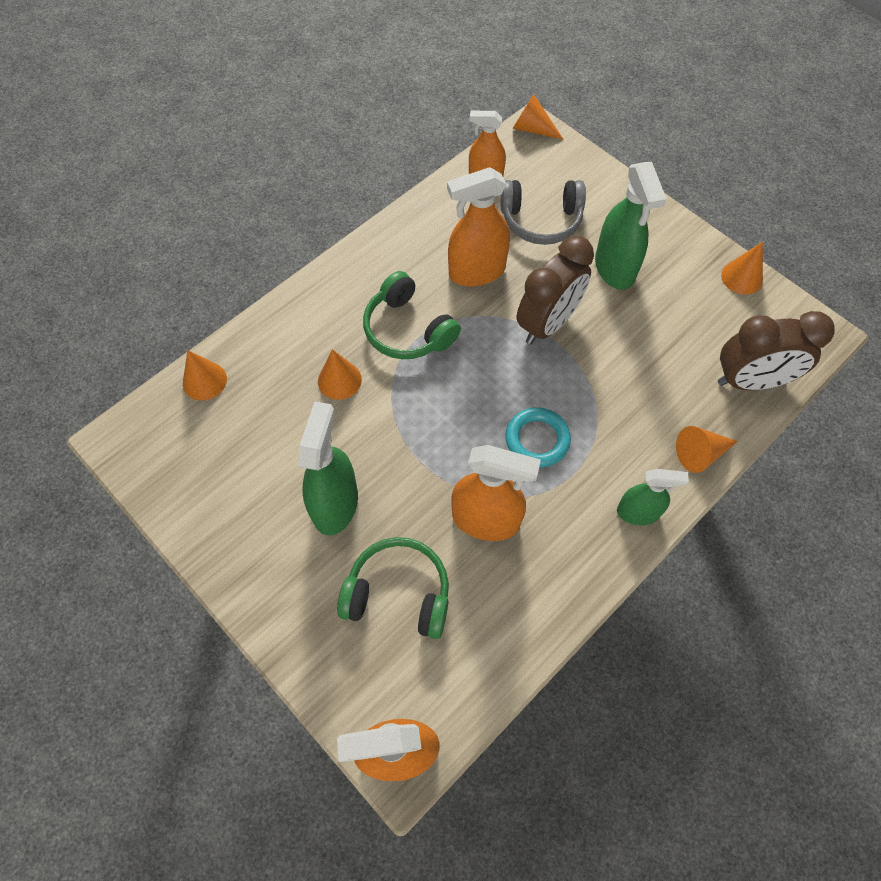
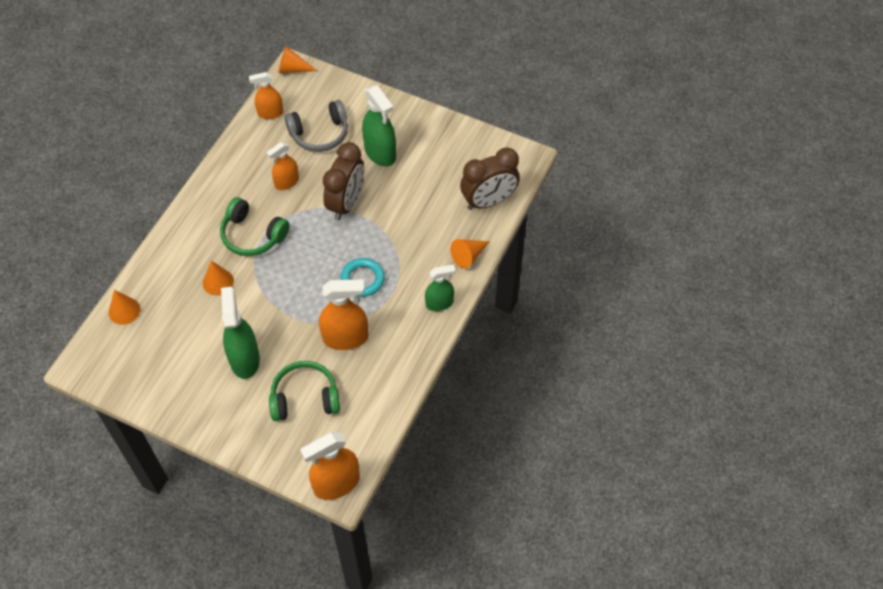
camera: 20 degrees left, 5 degrees down
(476, 272) = (286, 182): orange spray bottle -> orange spray bottle, size x0.63
(742, 277) = (466, 134): orange cone -> none

